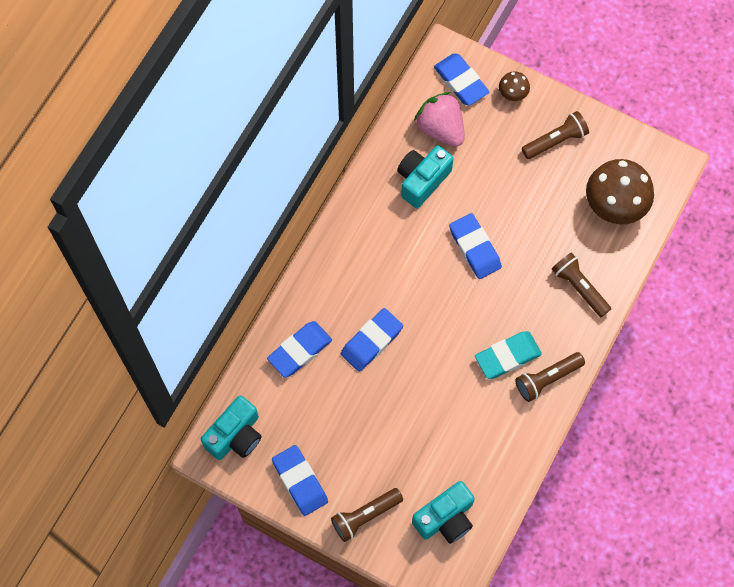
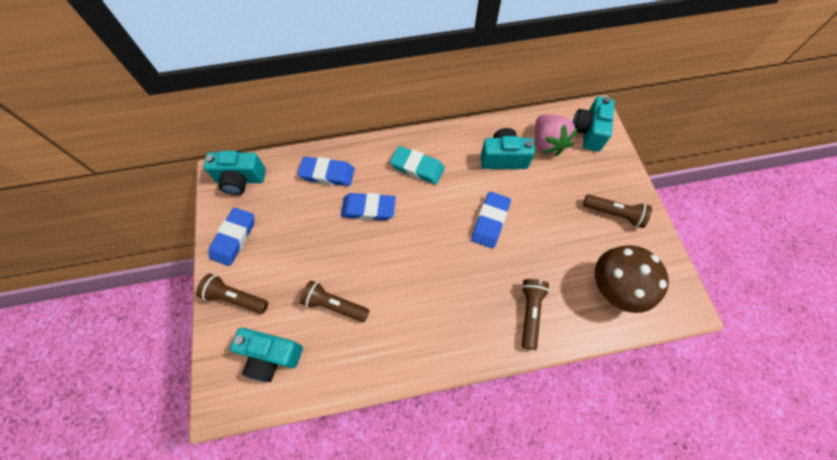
camera: 50 degrees right, 5 degrees down
(440, 128) = (547, 143): pink strawberry -> pink strawberry turned 150 degrees clockwise
(461, 82) = (588, 132): blue eraser -> turquoise camera
(507, 356) = (432, 303): turquoise eraser -> turquoise eraser (417, 167)
(512, 95) = (613, 165): brown mushroom -> none
(547, 379) = (440, 345): brown flashlight -> brown flashlight (335, 305)

